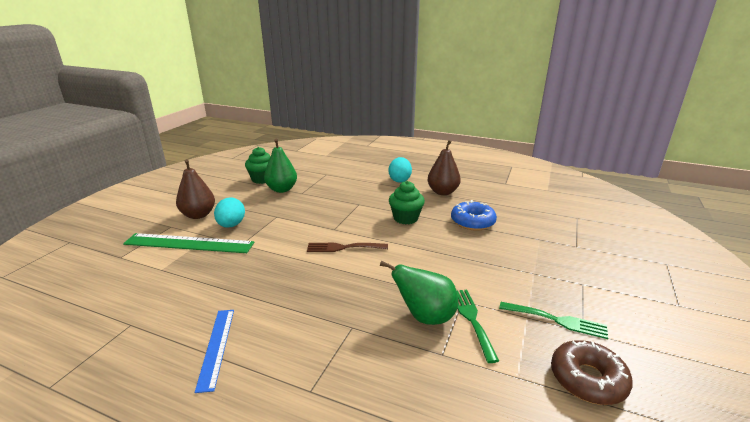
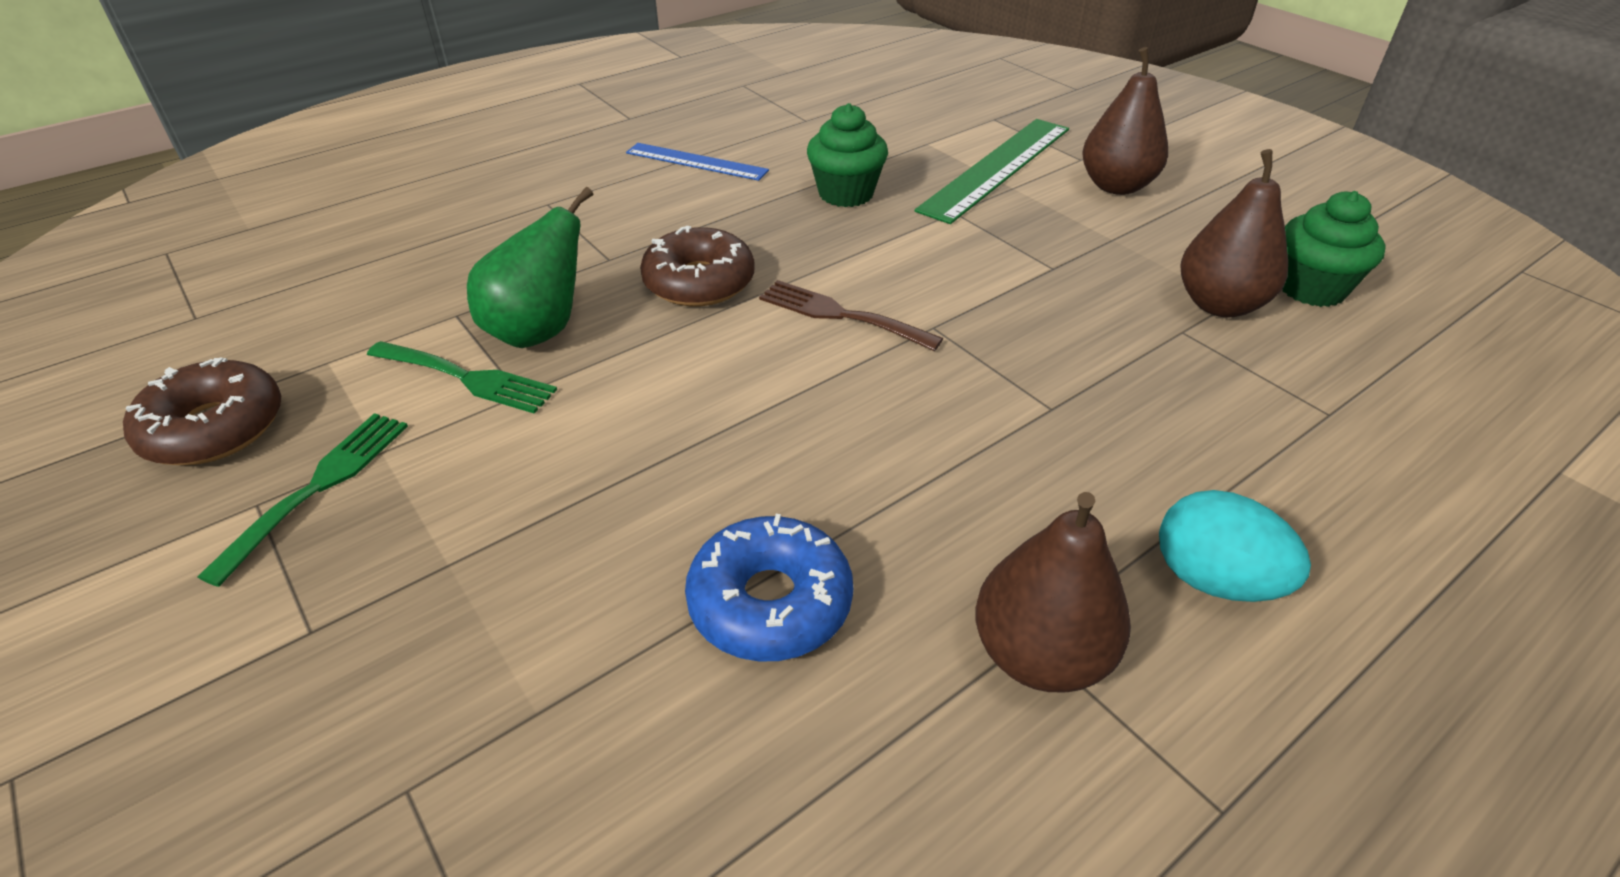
camera: 120 degrees right, 15 degrees up
(231, 225) = (1043, 212): turquoise egg -> none
(282, 189) = (1219, 304): green pear -> brown pear
(343, 247) = (840, 315): brown fork -> brown fork turned 90 degrees counterclockwise
(349, 289) = (699, 282): none -> brown donut
(405, 218) = (902, 462): green cupcake -> green cupcake (846, 194)
(557, 320) = (319, 486): green fork -> green fork turned 150 degrees clockwise

